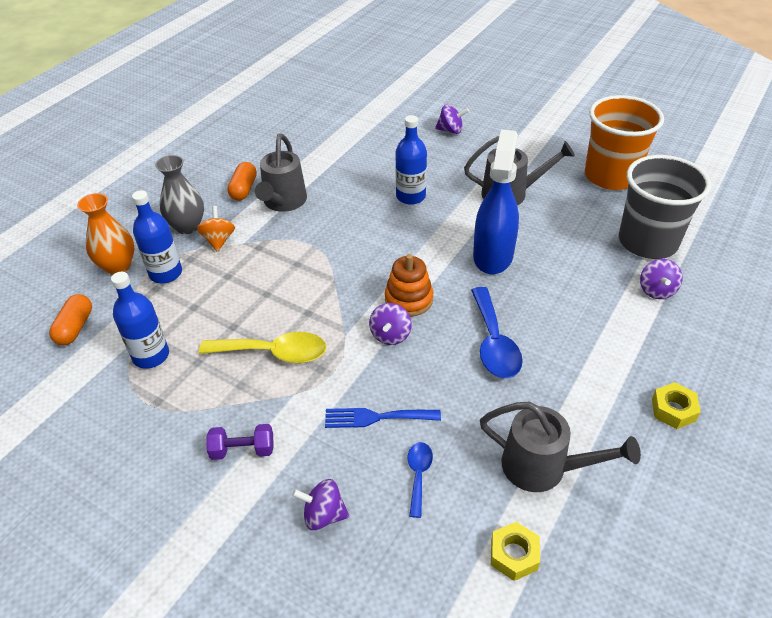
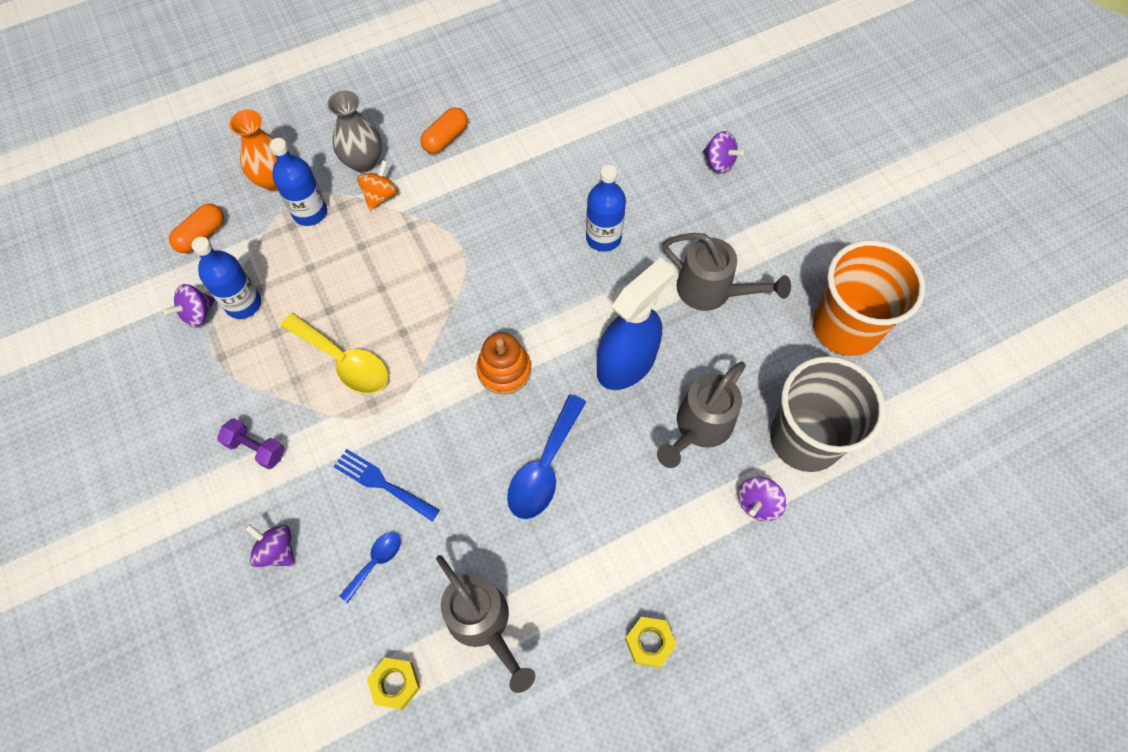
camera: 30 degrees right, 20 degrees up
(283, 202) = (471, 177): grey watering can -> grey watering can (699, 427)
(390, 335) = (457, 402): purple spinning top -> purple spinning top (198, 314)

